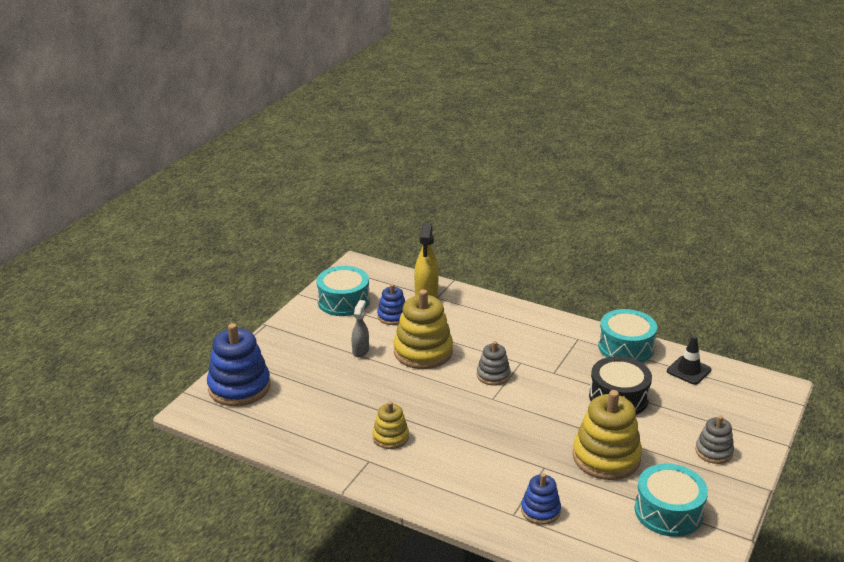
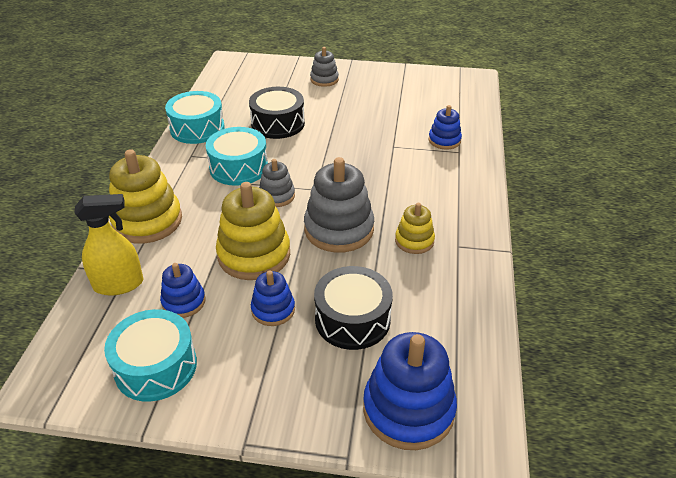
camera: 110 degrees left, 10 degrees up
(327, 383) = (352, 319): none -> black drum
(360, 351) = (273, 309): grey spray bottle -> blue stacking toy
(429, 399) = (339, 229): none -> grey stacking toy
(606, 457) = (361, 120): yellow stacking toy -> yellow stacking toy (147, 221)
(668, 511) = (402, 91): turquoise drum -> turquoise drum (239, 167)
(688, 370) = (222, 96): black traffic cone -> none

